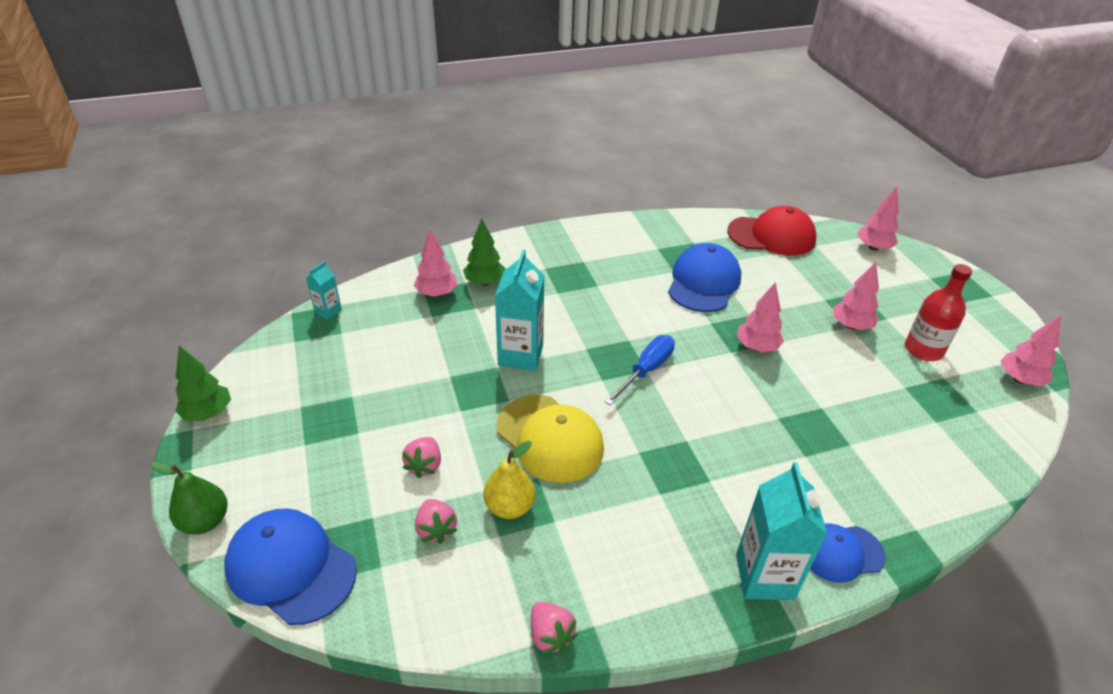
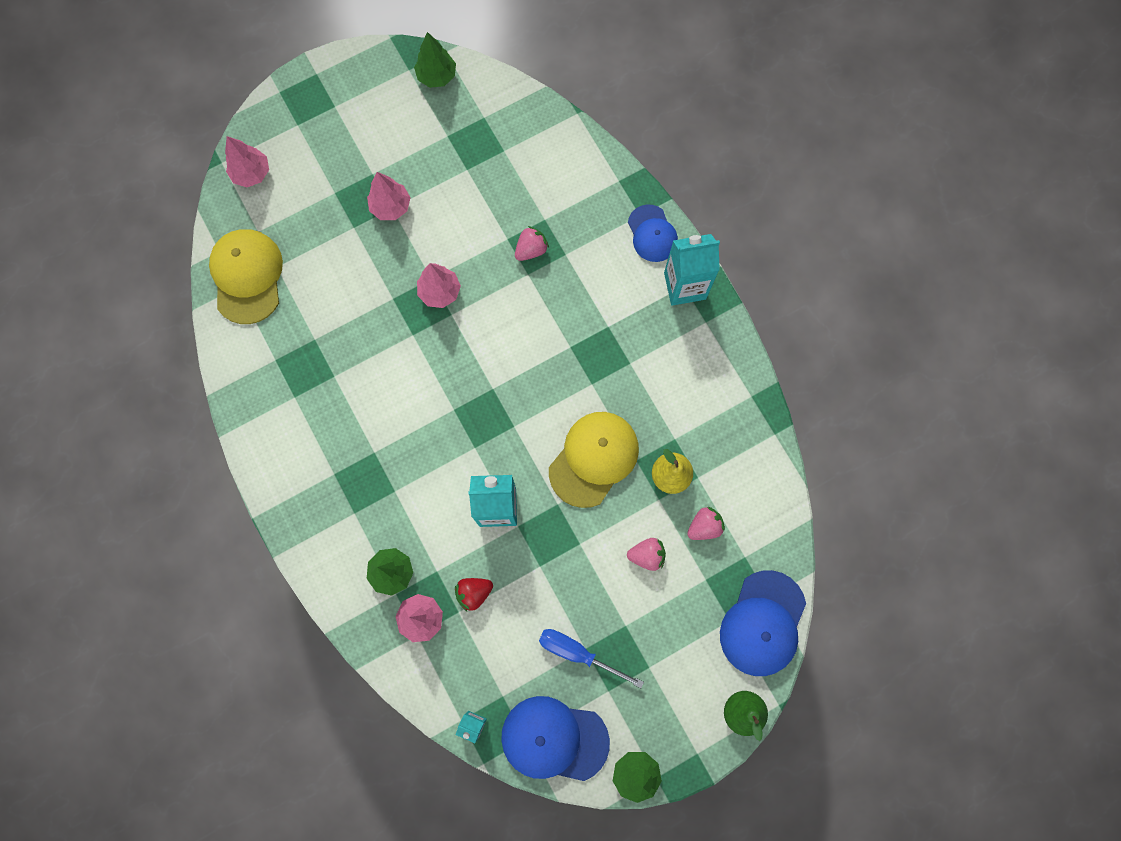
camera: 100 degrees left, 35 degrees up
(444, 328) = (474, 593): none -> red strawberry
(550, 635) = (765, 423): pink strawberry -> pink strawberry (531, 249)
(646, 370) = (493, 388): blue screwdriver -> blue screwdriver (578, 653)
(703, 282) = (348, 345): blue cap -> blue cap (554, 739)
(771, 236) = (247, 276): red cap -> yellow cap
(923, 350) = (413, 147): red bottle -> none
(1019, 379) = (437, 76): pink tree -> green tree

